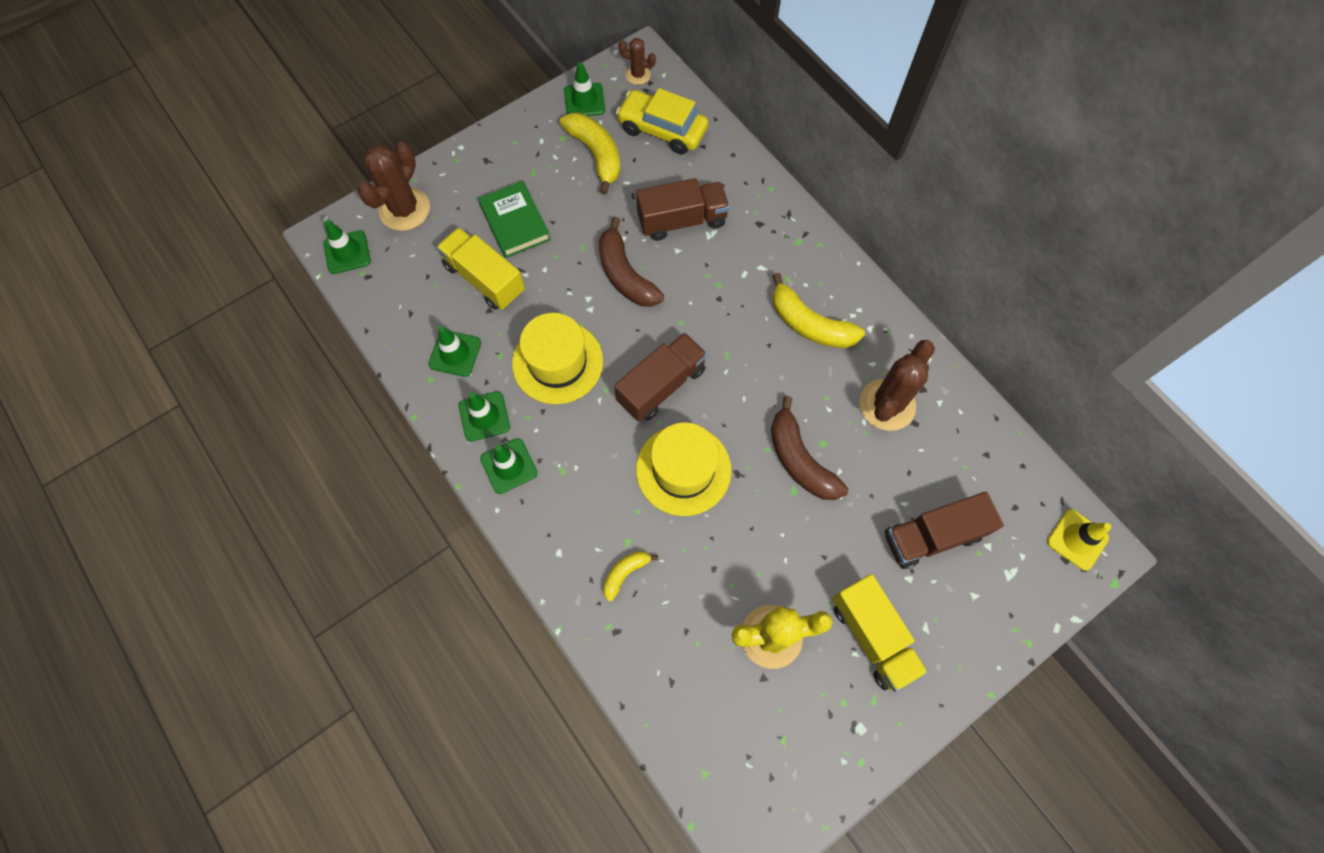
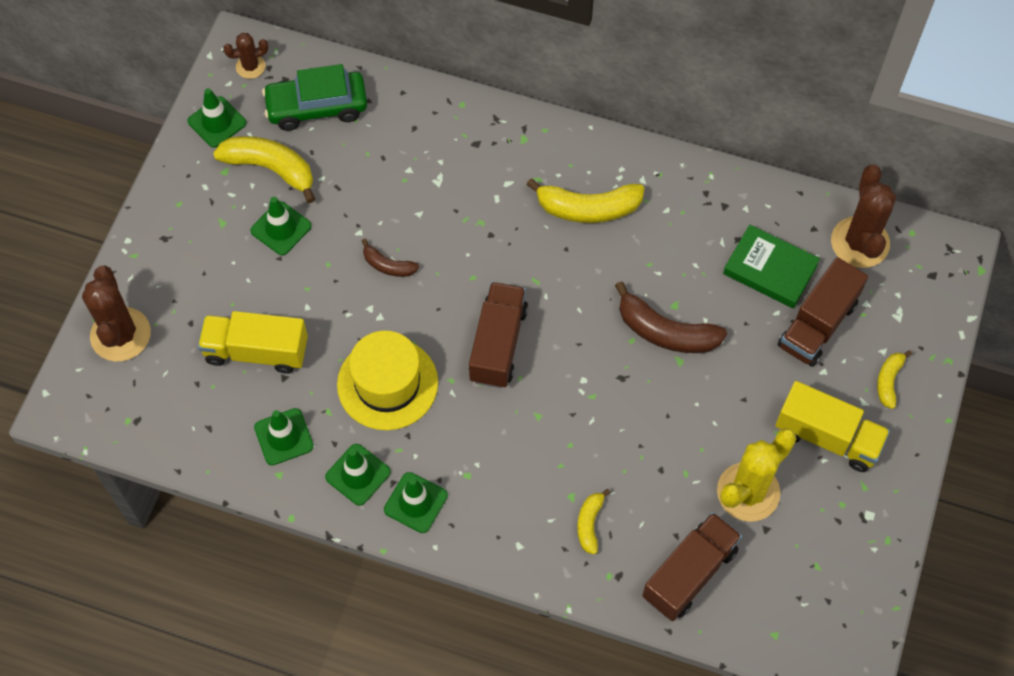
camera: 35 degrees left, 5 degrees down
(347, 252) = (96, 411): green traffic cone -> green traffic cone (281, 228)
(515, 222) = (243, 280): green book -> green book (770, 269)
(625, 275) = (388, 265): brown banana -> brown banana, size x0.54
(662, 130) = (317, 107): yellow car -> green car
(682, 220) = (402, 183): brown truck -> brown truck (689, 573)
(683, 469) = (573, 404): yellow hat -> none
(887, 405) = (704, 238): brown cactus -> brown cactus (860, 242)
(961, 624) = (888, 381): none -> yellow banana
(1077, 539) = (930, 253): yellow traffic cone -> none

